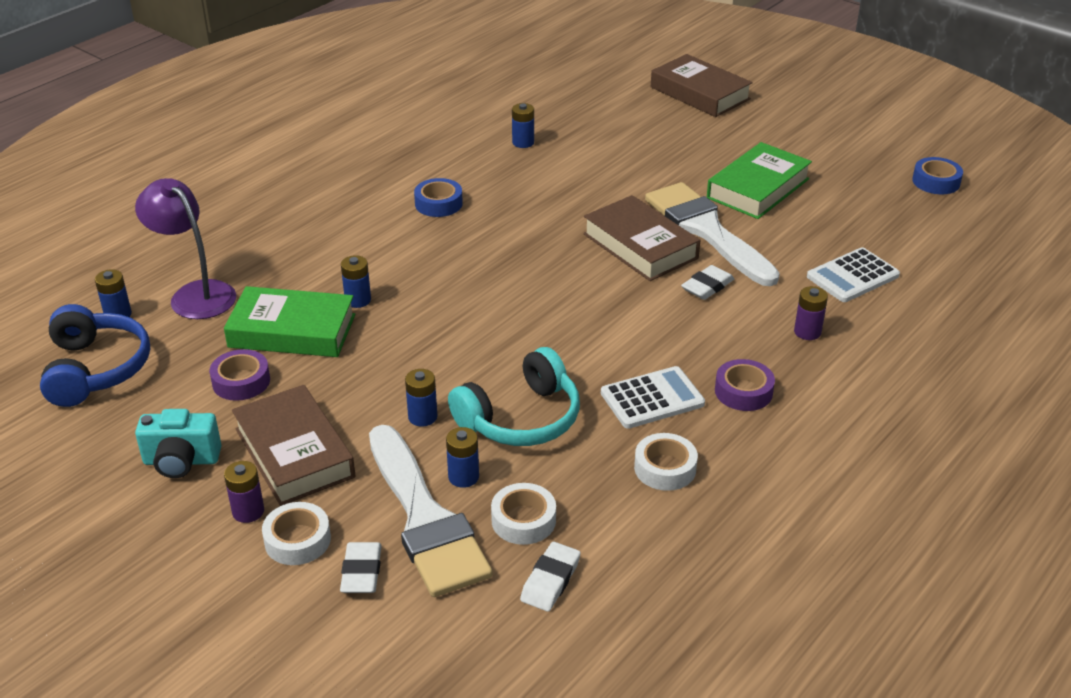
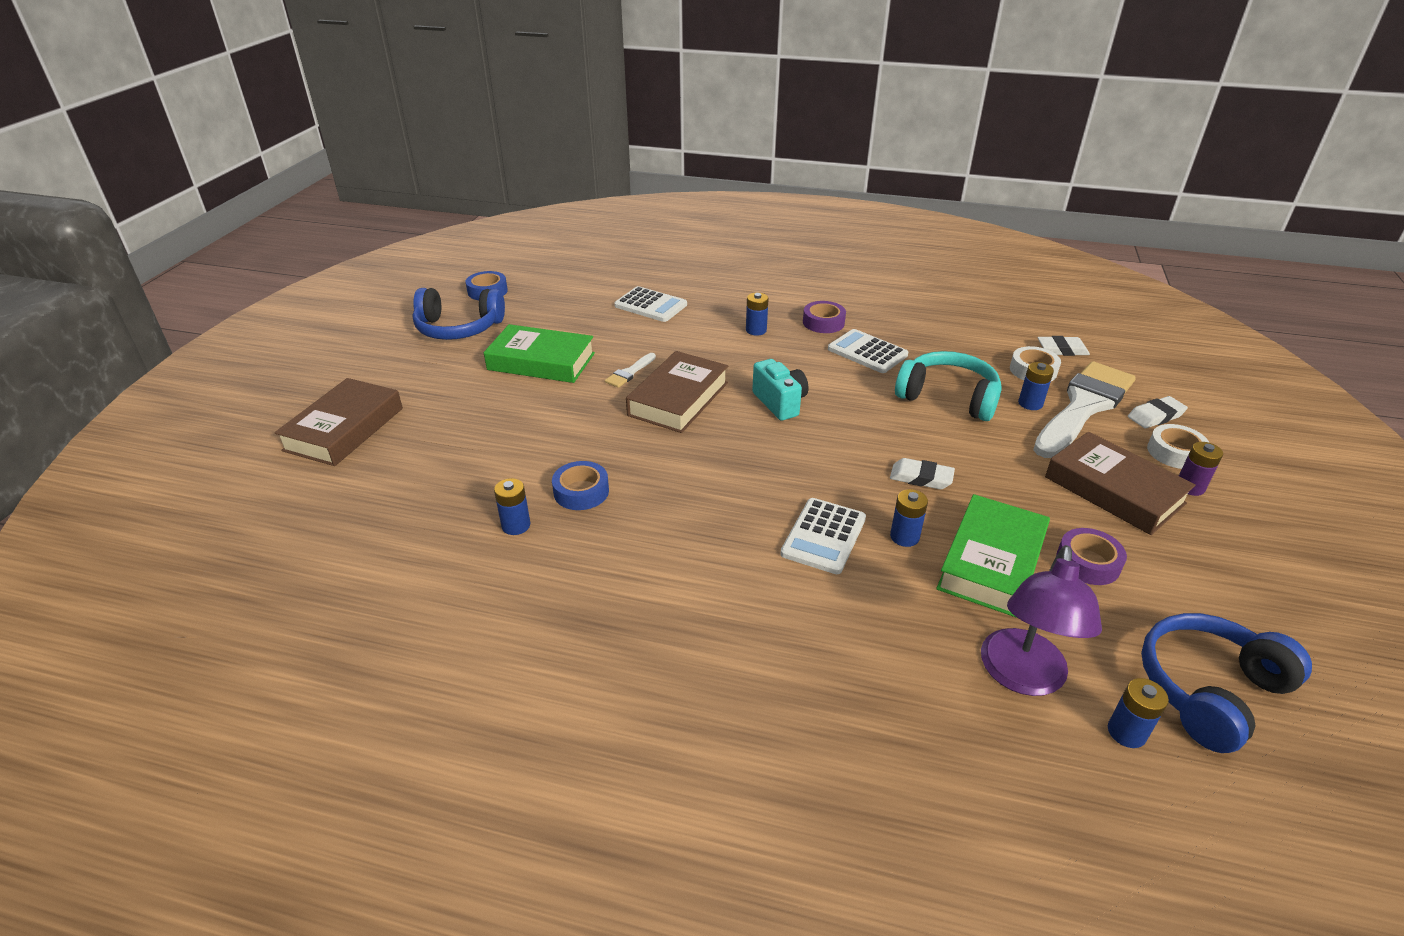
camera: 115 degrees left, 0 degrees up
(181, 461) = (1205, 550): turquoise camera -> turquoise camera (780, 403)
(292, 331) = (991, 562): green book -> green book turned 45 degrees clockwise
(294, 453) = (1114, 490): brown book -> brown book turned 75 degrees counterclockwise
(395, 262) = (824, 536): none -> white calculator
(422, 417) = (1000, 441): blue battery -> blue battery (756, 330)
(438, 203) = (691, 546): blue tape -> blue tape (581, 491)
(665, 468) = (927, 334): white tape -> none
(706, 230) = (629, 372): white brush -> white brush, size x0.40
(707, 286) = (713, 357): white eraser -> white eraser (921, 478)
(807, 332) = (735, 311): purple battery -> none
(852, 156) = (458, 328): none -> blue headphones

